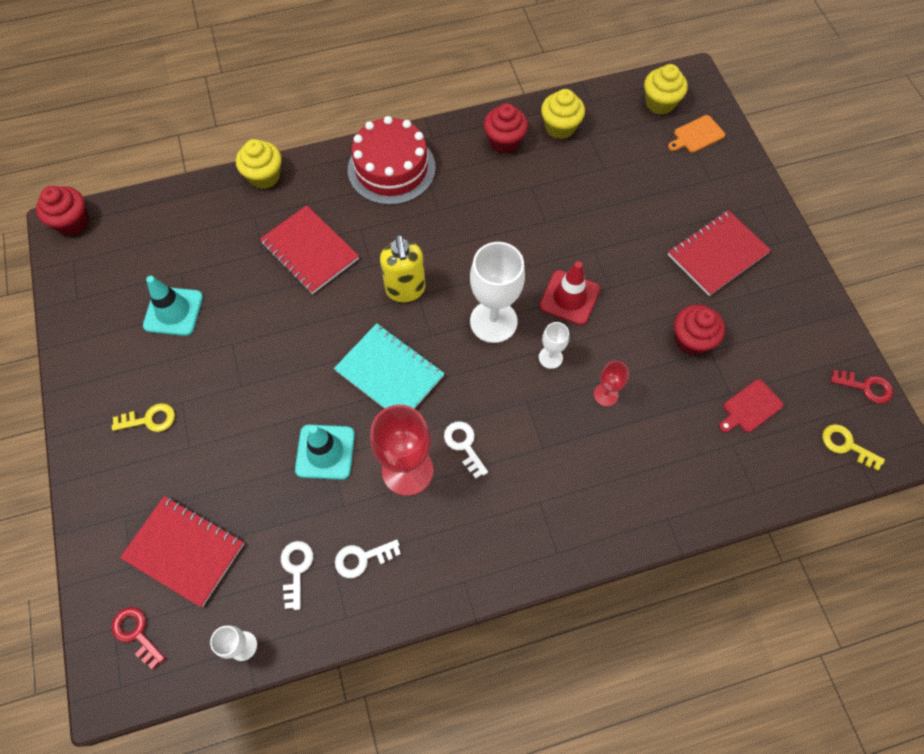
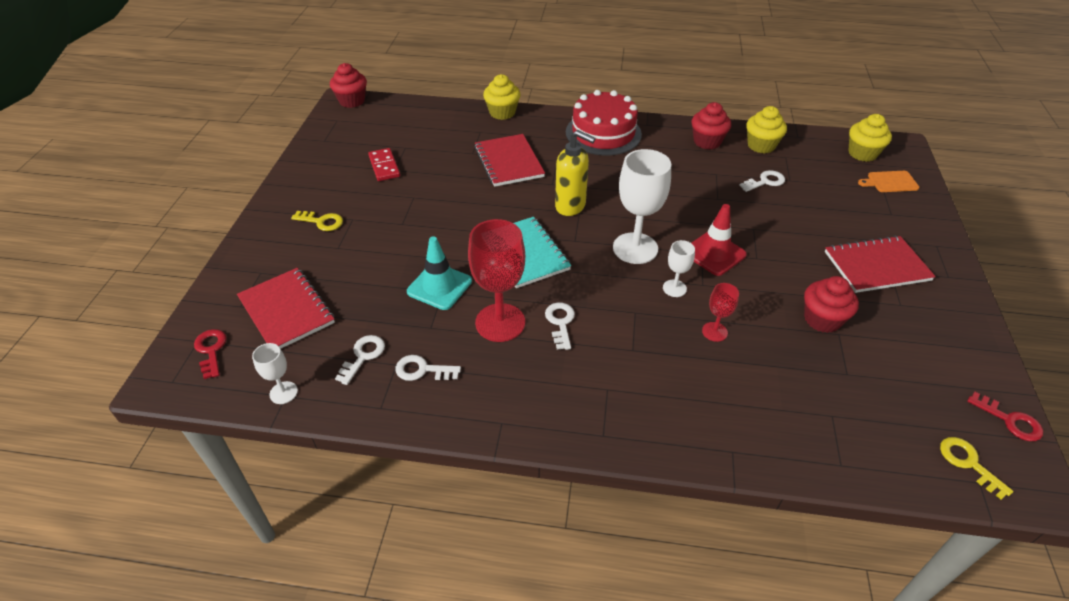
camera: 25 degrees right, 20 degrees down
(173, 311) = (384, 166): turquoise traffic cone -> red domino
(405, 290) = (571, 206): yellow soap dispenser -> yellow soap dispenser turned 75 degrees counterclockwise
(582, 179) = (765, 181): none -> white key
(750, 407) = (864, 392): red cutting board -> none

